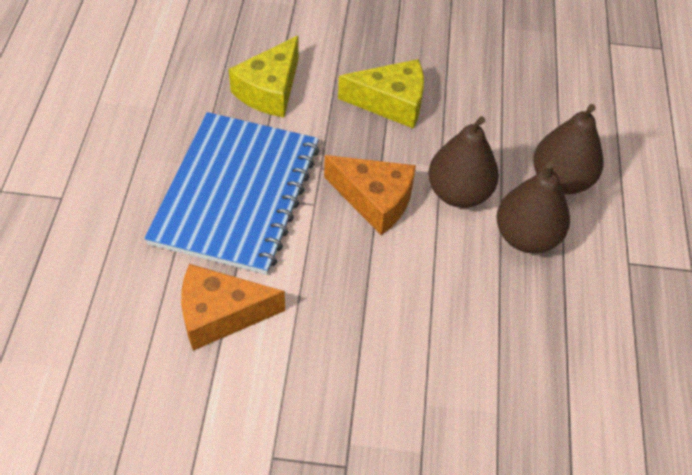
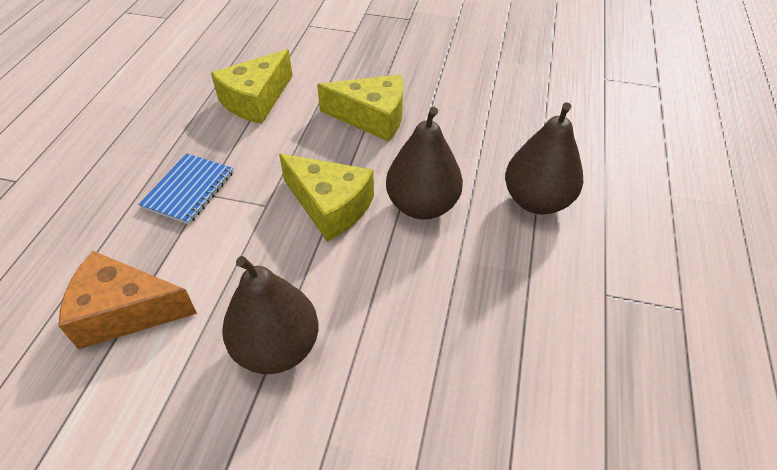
camera: 10 degrees right, 5 degrees down
(236, 194) = (188, 190): blue notebook -> blue notebook, size x0.45
(375, 200) = (330, 206): orange cheese -> yellow cheese
(526, 236) = (488, 256): brown pear -> brown pear (277, 347)

